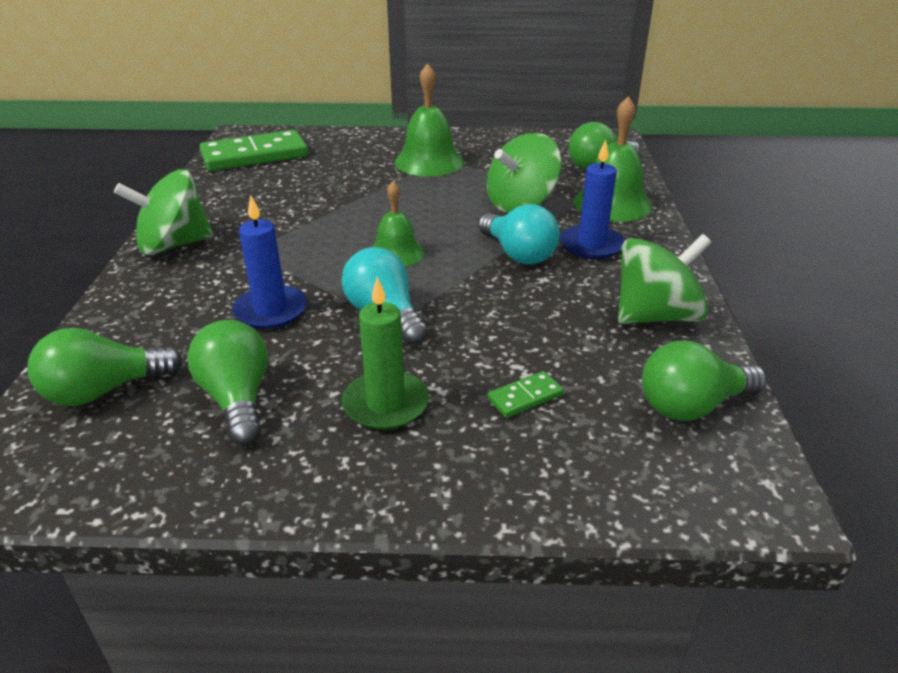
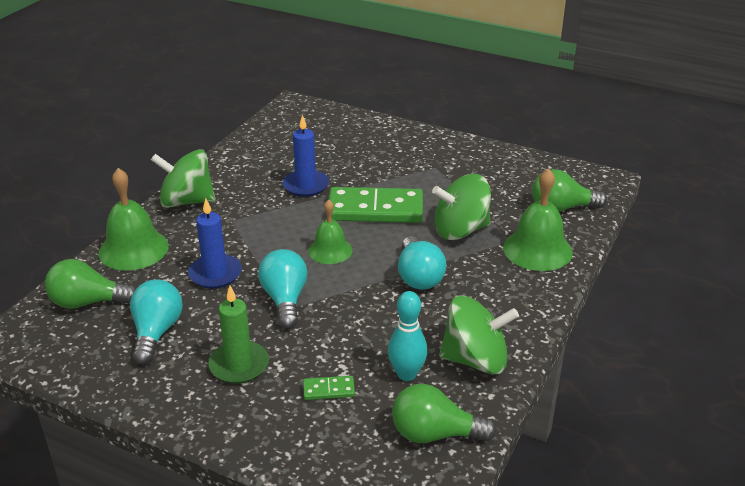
camera: 25 degrees right, 0 degrees up
(237, 399) = (156, 332): green light bulb -> turquoise light bulb
(255, 155) = (291, 130): green domino -> green domino (375, 209)
(429, 162) = (420, 168): green bell -> green bell (133, 249)
(591, 245) = (483, 284): blue candle -> blue candle (306, 185)
(598, 352) = (406, 374): none -> turquoise bowling pin

